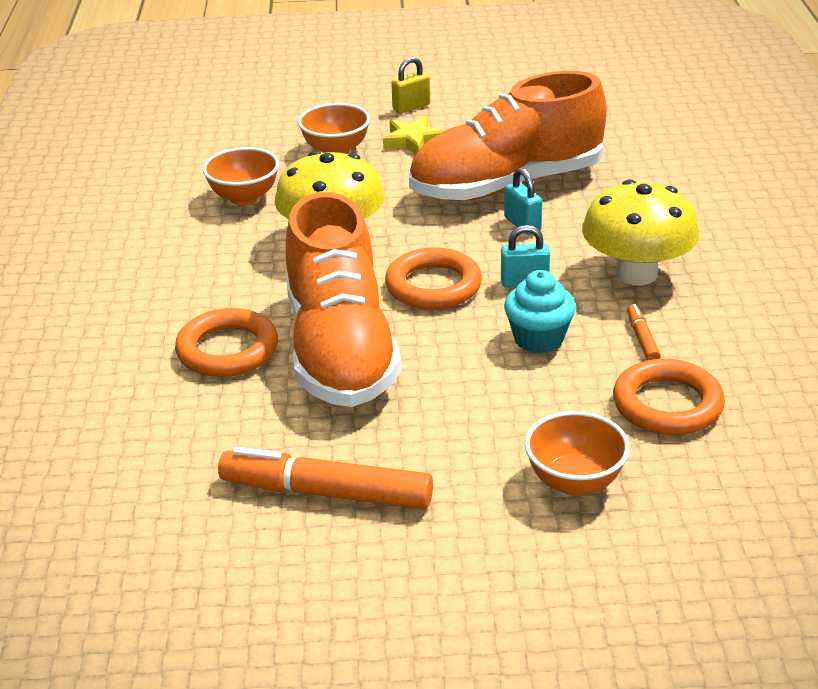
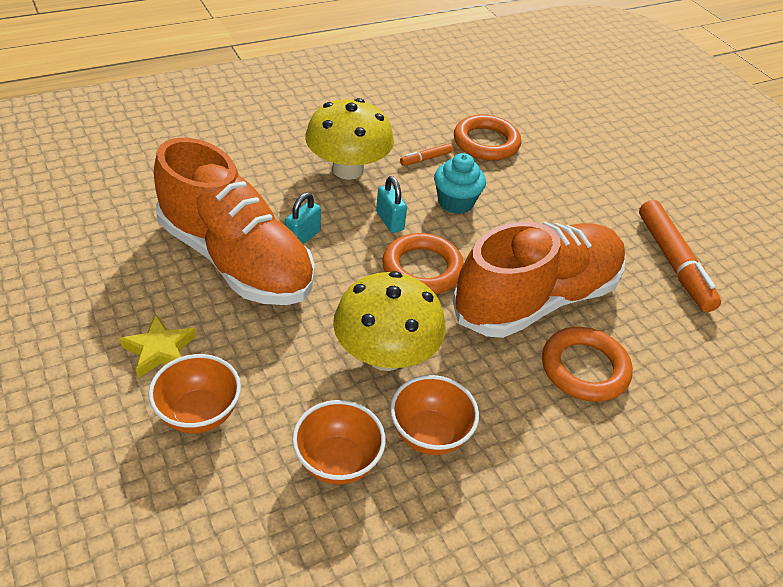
camera: 120 degrees left, 10 degrees up
(411, 107) = (67, 376): yellow padlock -> none
(574, 481) = (578, 167): orange bowl -> orange bowl (429, 434)

